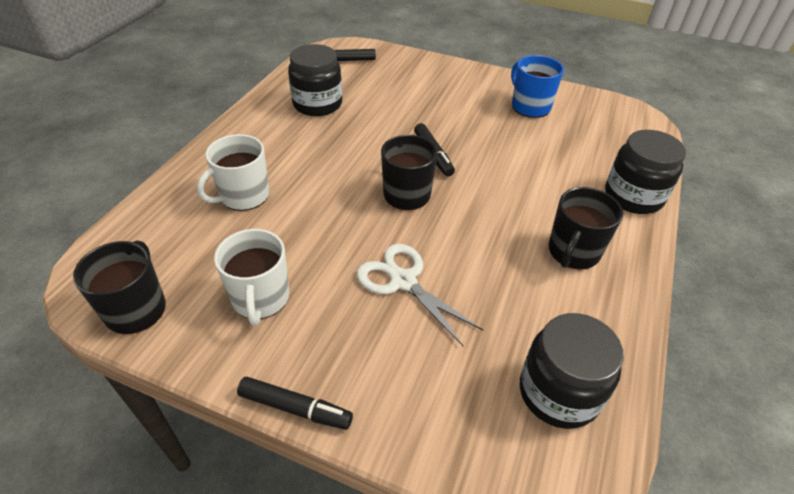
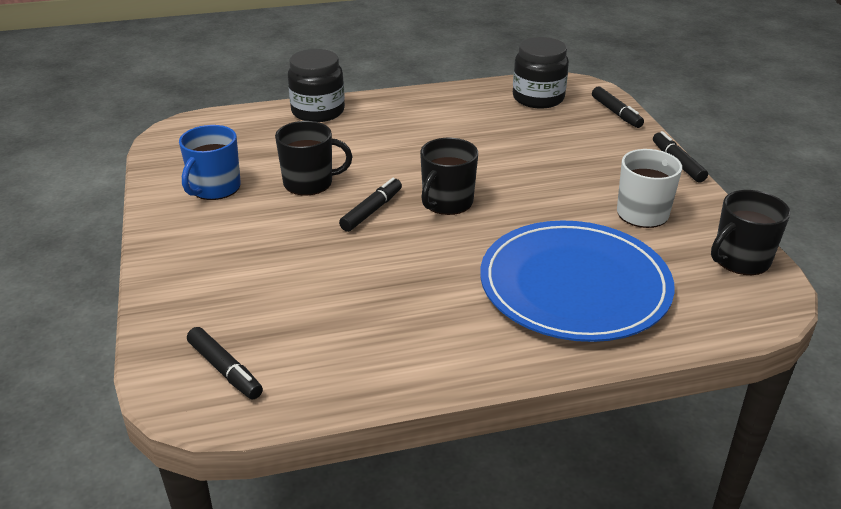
camera: 125 degrees left, 10 degrees down
(243, 196) = (574, 285): white mug -> blue plate
(317, 104) = (367, 330): black jar -> none
(403, 281) = (539, 167): white scissors -> none
(456, 451) = (616, 113): none -> black marker
(573, 252) = (416, 118): black mug -> black mug (309, 183)

